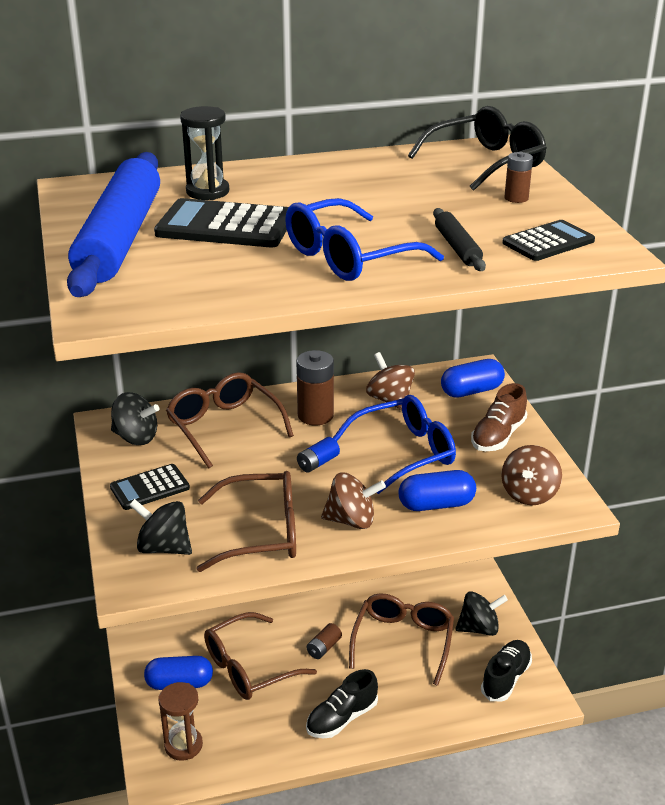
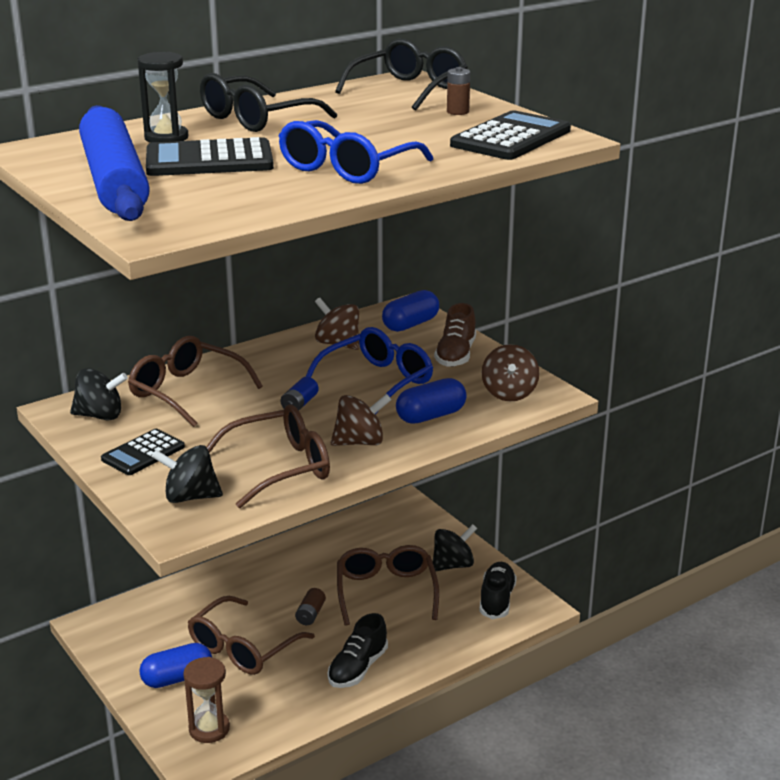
camera: 20 degrees left, 5 degrees down
(309, 180) = (257, 119): none -> black glasses
(315, 415) = (273, 368): brown battery -> none
(457, 247) = (437, 150): black rolling pin -> none
(548, 242) = (511, 138): black calculator -> black calculator, size x1.57

